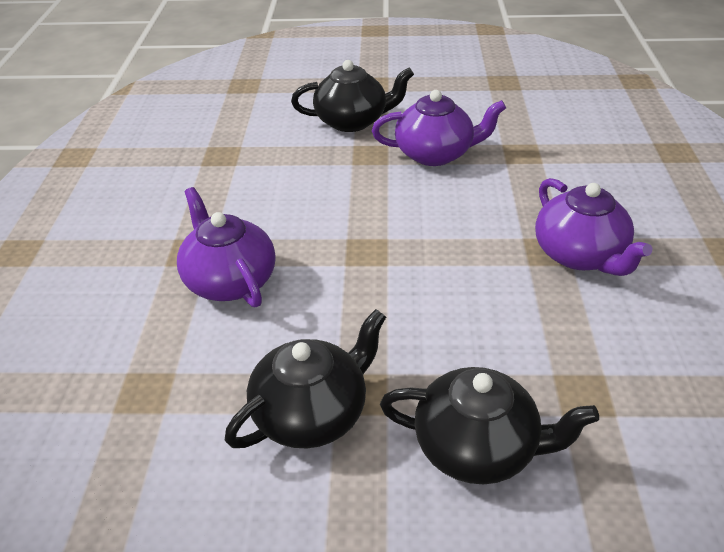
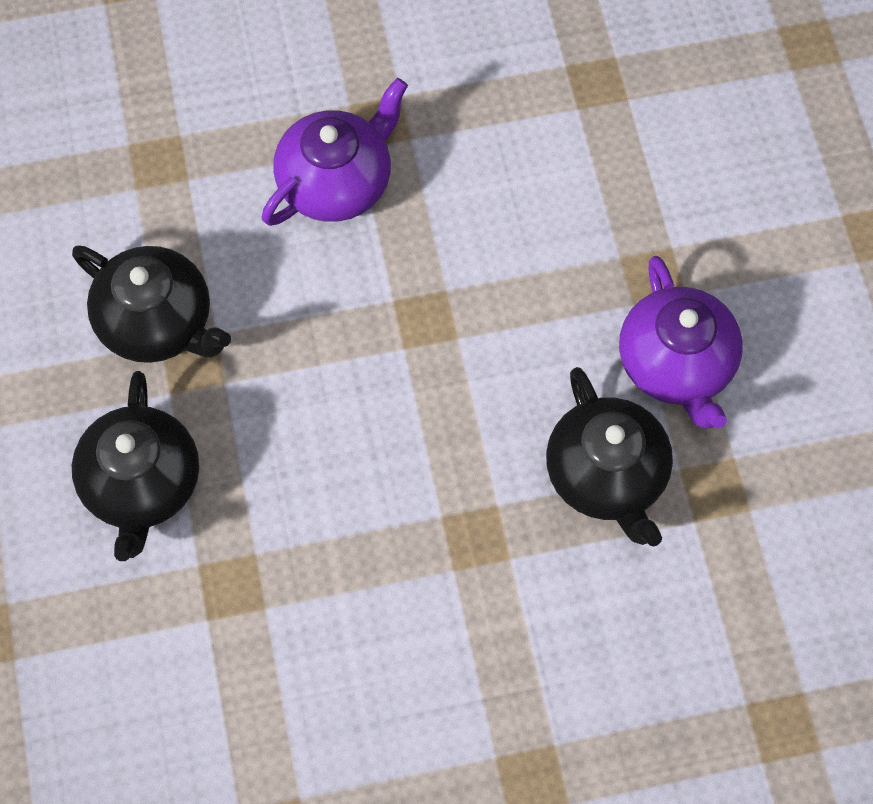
camera: 75 degrees right, 25 degrees up
(352, 121) = (740, 230): black teapot -> black teapot (607, 476)
(580, 255) = (475, 579): purple teapot -> none

